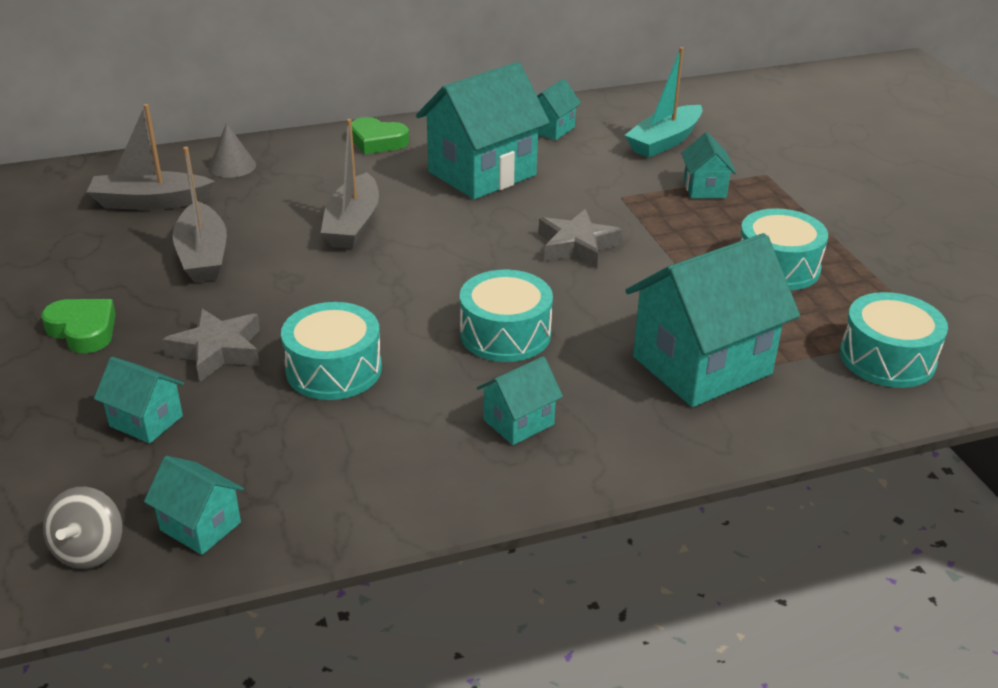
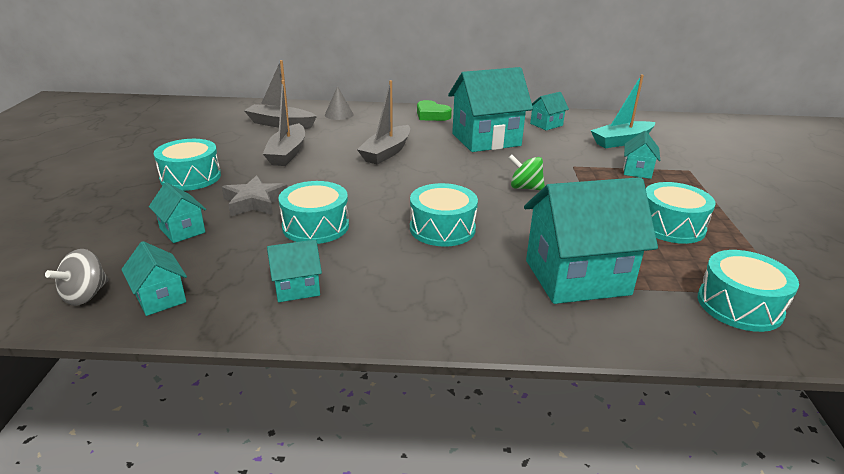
camera: 20 degrees right, 5 degrees down
(83, 330) = (191, 177): green heart -> turquoise drum
(518, 422) = (415, 284): turquoise house -> turquoise house (297, 288)
(577, 246) = (525, 188): grey star -> green spinning top

